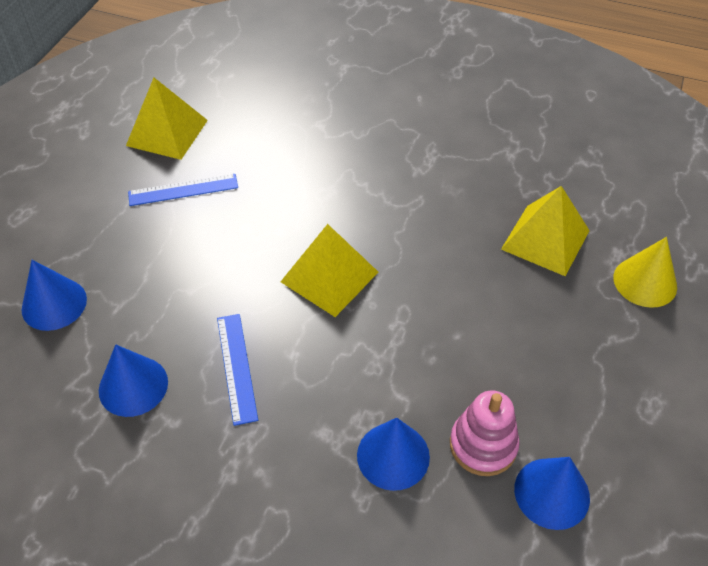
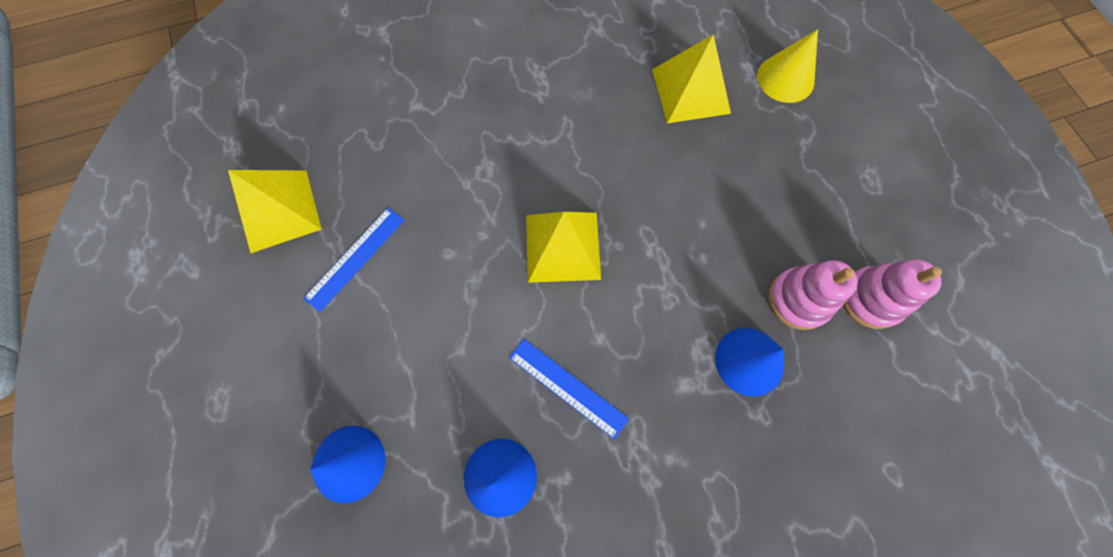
camera: 40 degrees left, 20 degrees up
(552, 493) = (871, 299): blue cone -> pink stacking toy

